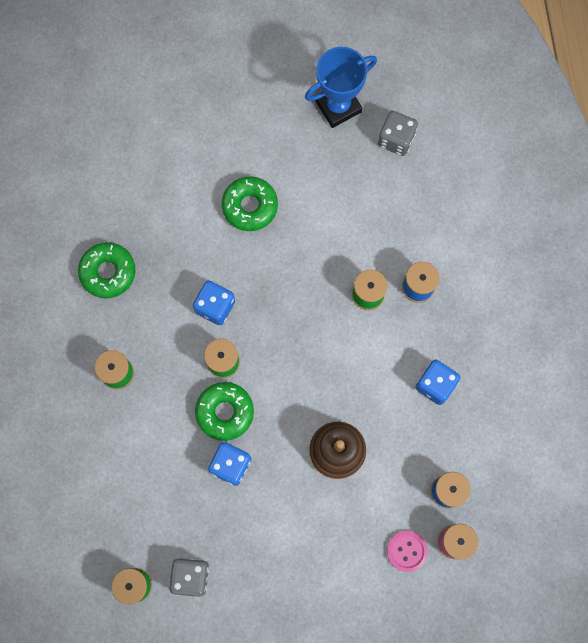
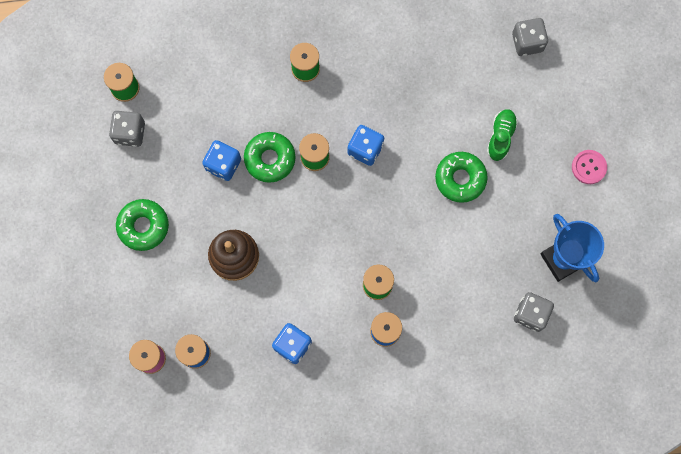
camera: 90 degrees right, 0 degrees up
(96, 132) = (527, 42): none -> grey dice
(108, 272) = (396, 57): green donut -> green donut (143, 226)
(203, 163) = (500, 137): none -> green shoe
(407, 551) = (144, 316): pink button -> pink button (588, 167)

